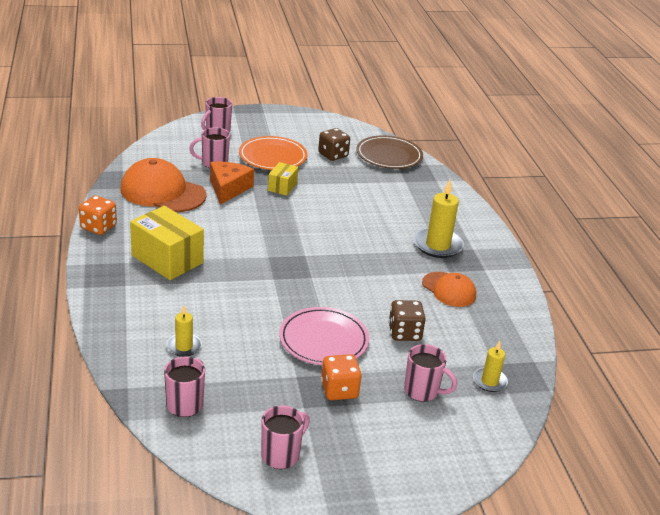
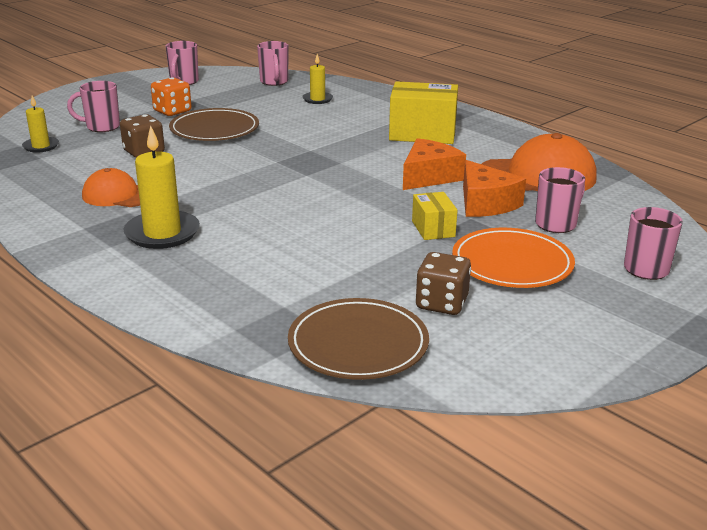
camera: 150 degrees right, 5 degrees down
(98, 227) = (522, 134): orange dice -> none
(228, 219) = (429, 176): none -> orange cheese
(323, 340) = (214, 129): pink plate -> brown plate

